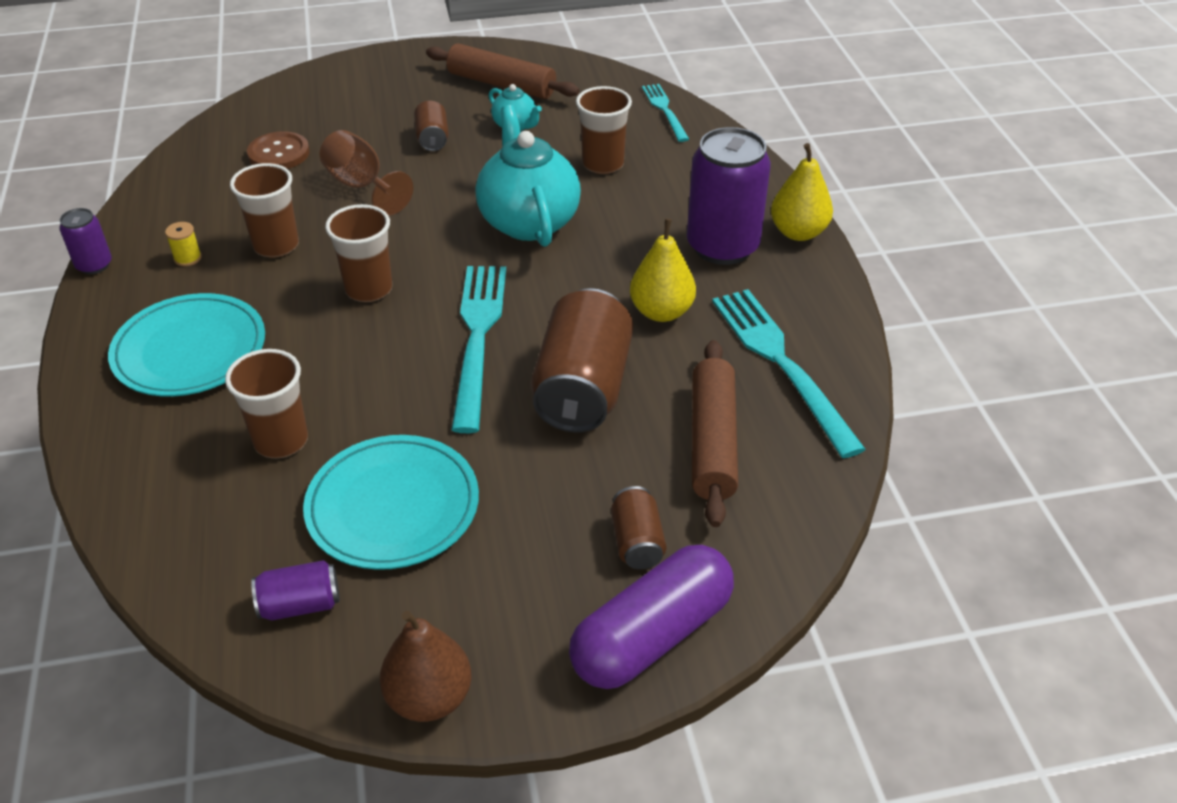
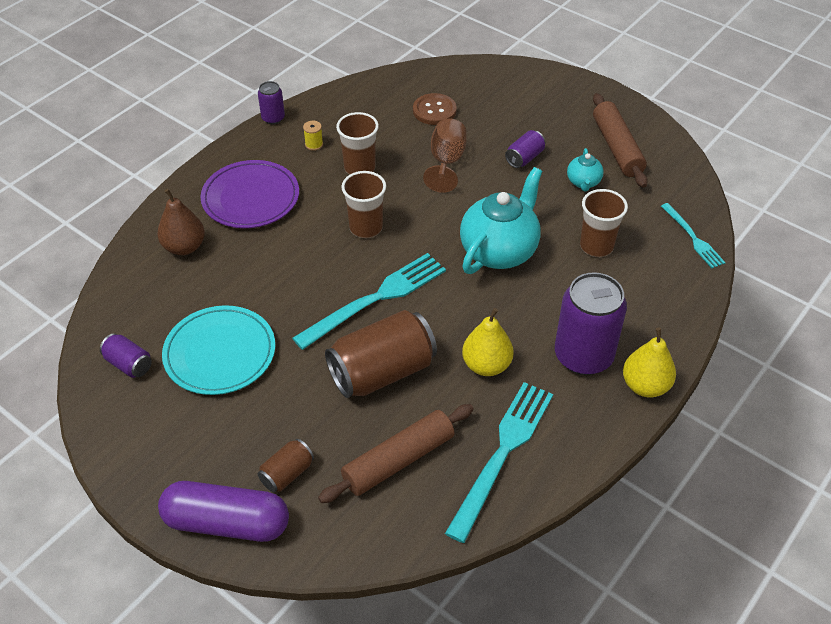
camera: 50 degrees right, 5 degrees up
(190, 350) = (251, 198): turquoise plate -> purple plate
(281, 441) = (223, 278): brown cup -> none
(429, 697) = (114, 454): brown pear -> brown pear (184, 247)
(432, 139) = (524, 158): brown can -> purple can
(665, 110) = (693, 238): turquoise fork -> turquoise fork turned 120 degrees clockwise

